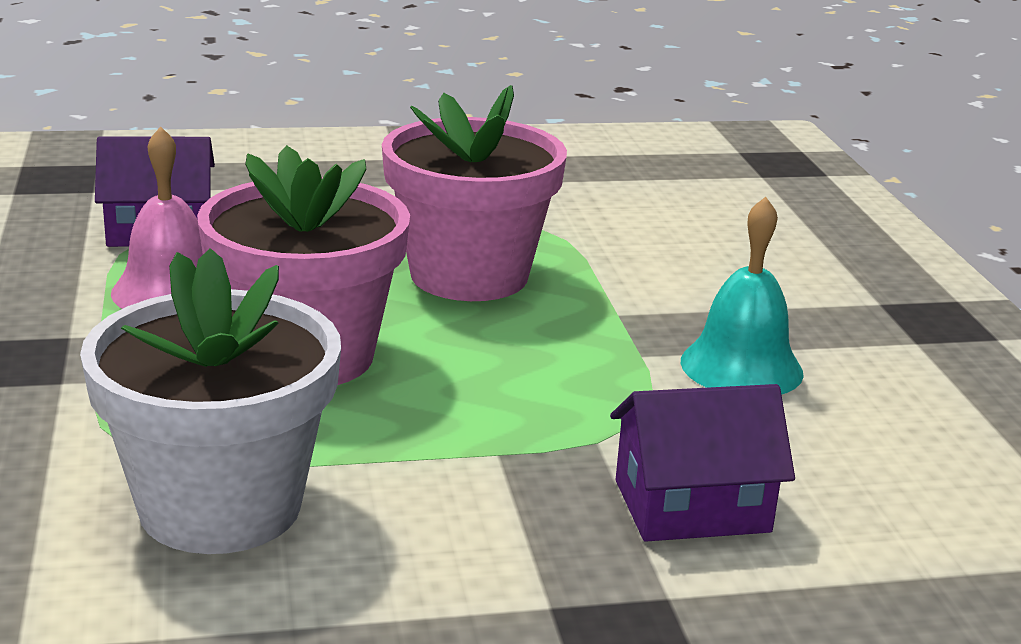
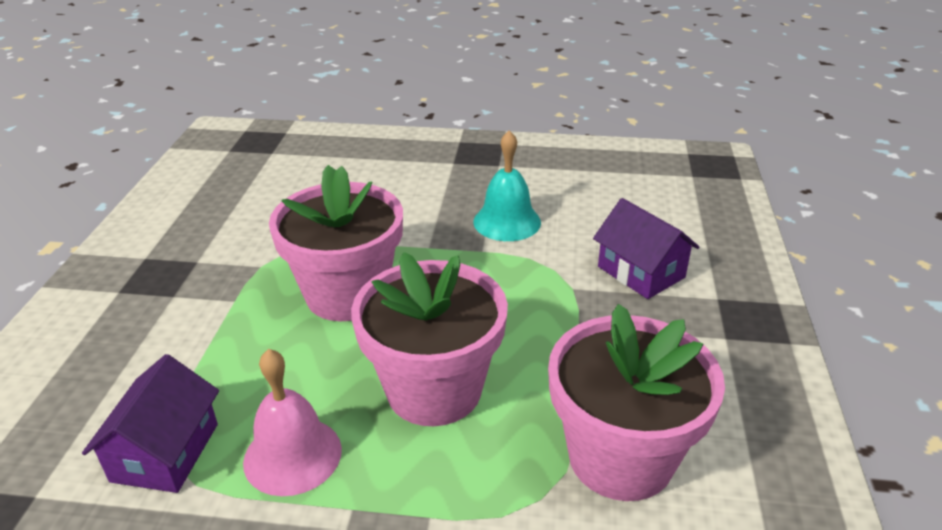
camera: 70 degrees left, 10 degrees up
(220, 506) = (620, 457): white flower pot -> pink flower pot
(692, 506) = (641, 272): purple house -> purple house turned 45 degrees counterclockwise

